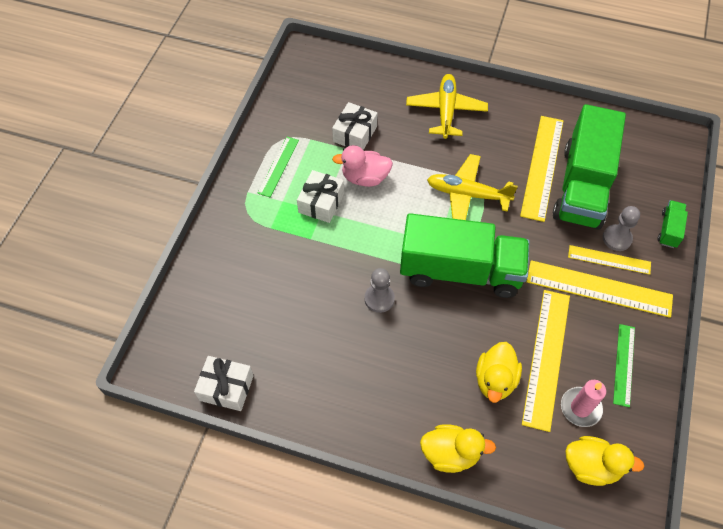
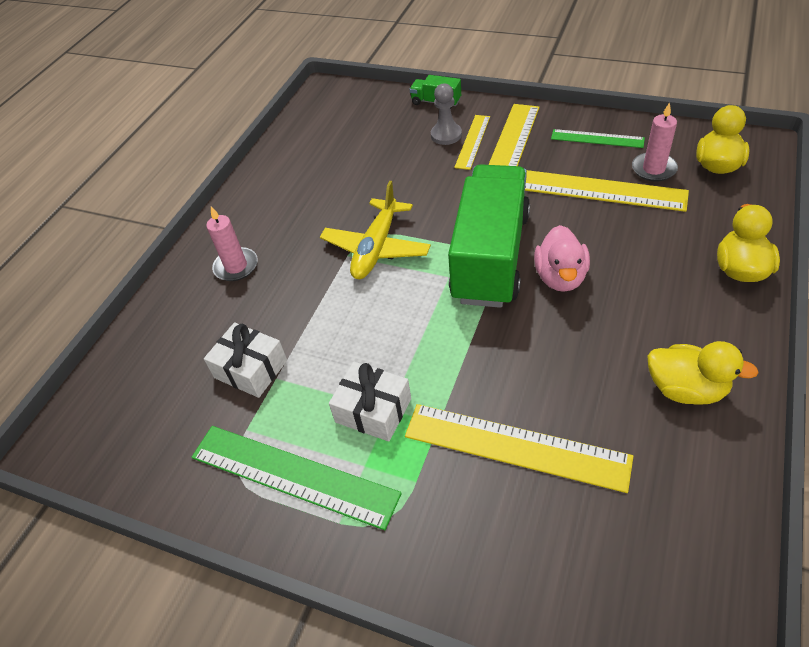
camera: 80 degrees left, 10 degrees down
(226, 388) = (720, 533): white gift -> none
(278, 166) = (293, 475): green ruler -> green ruler, size x1.72
(365, 178) = (334, 355): pink duck -> pink duck (560, 277)
(379, 299) = (538, 337): grey pawn -> none
(446, 111) = (236, 266): yellow plane -> pink candle
(495, 380) = (636, 230): yellow duck -> yellow duck (685, 389)
(542, 167) = (344, 184): yellow ruler -> yellow ruler (515, 447)
(582, 186) = (376, 155): green truck -> none

